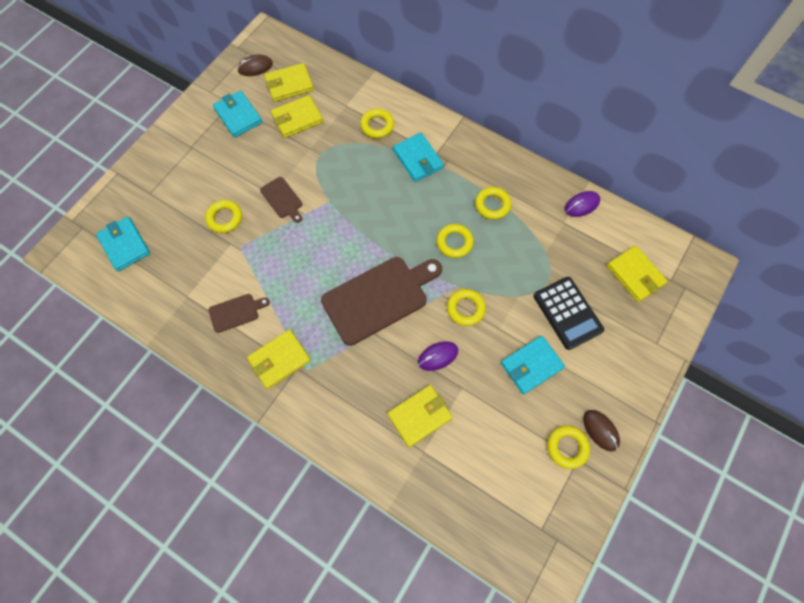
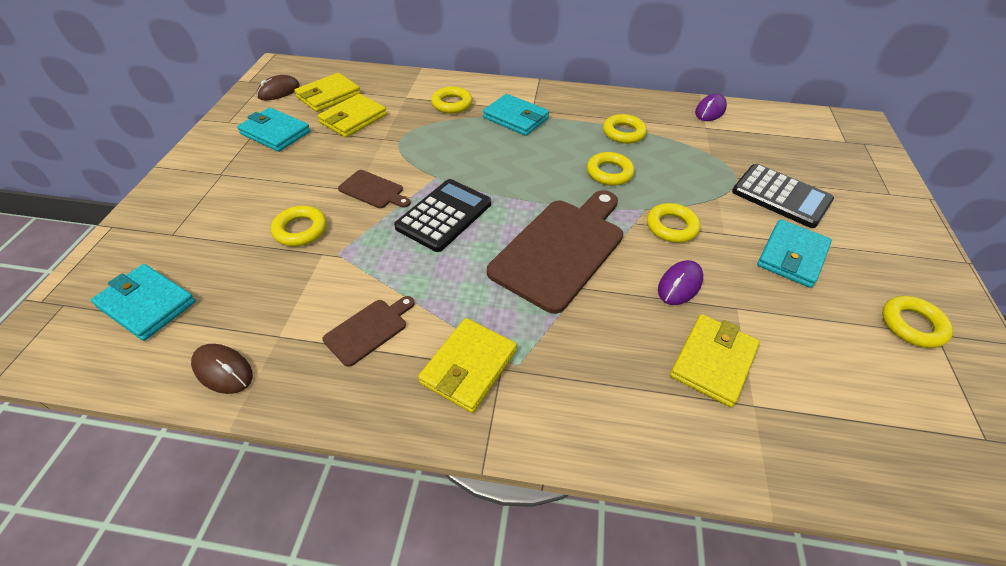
camera: 25 degrees left, 20 degrees down
(318, 240) = (444, 215): none -> black calculator
(600, 430) = (926, 292): brown mouse -> brown mouse (223, 370)
(635, 275) = (811, 147): yellow wallet -> none

